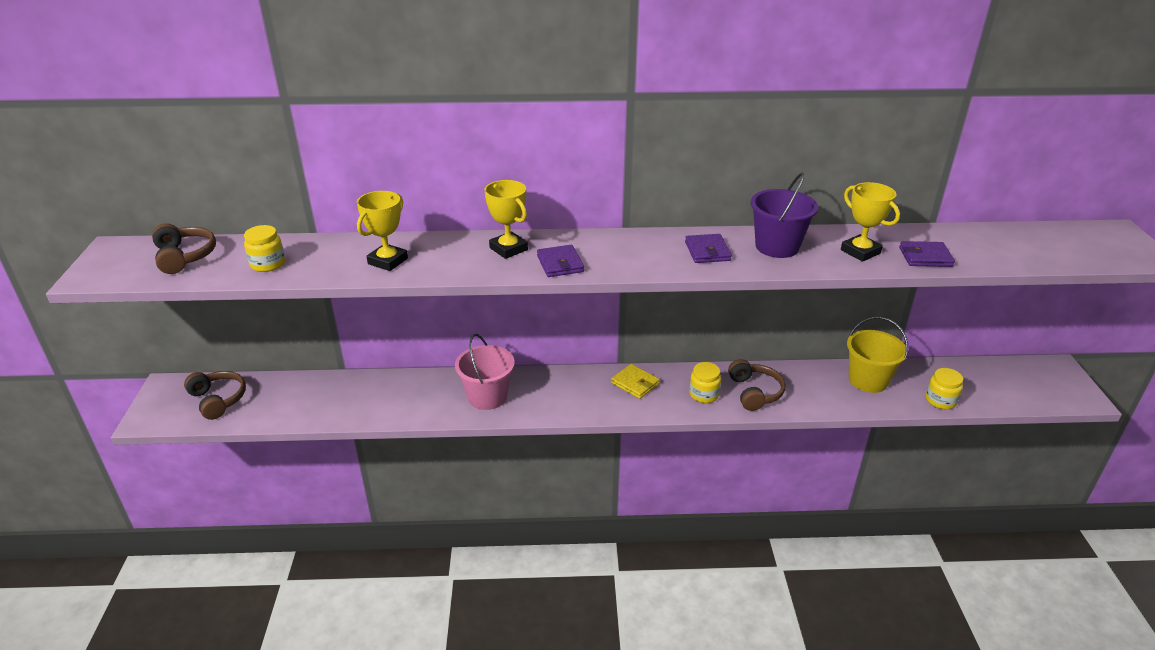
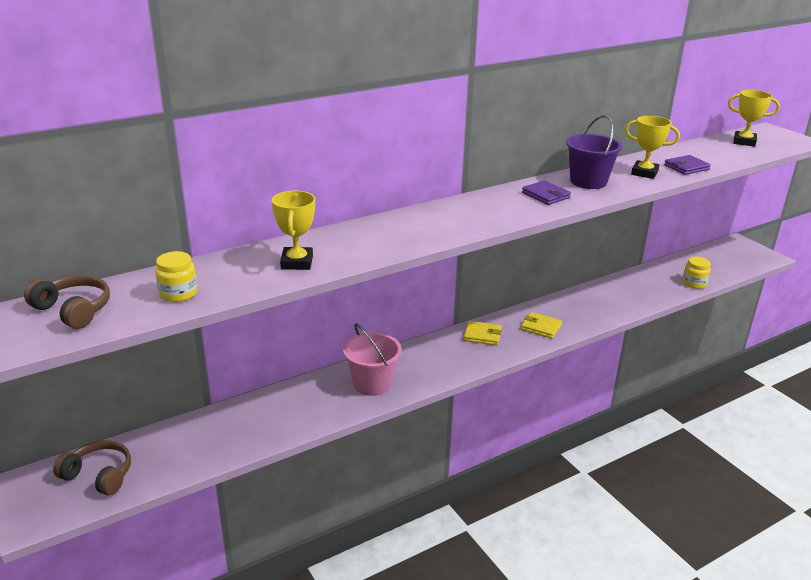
camera: 30 degrees left, 5 degrees down
(508, 249) = (392, 228): yellow trophy -> yellow trophy (744, 142)
(560, 264) = (449, 229): purple wallet -> none
(704, 394) = (540, 327): yellow jar -> yellow wallet
(754, 392) = (574, 315): brown headphones -> none
(868, 380) = (639, 284): yellow bucket -> none

